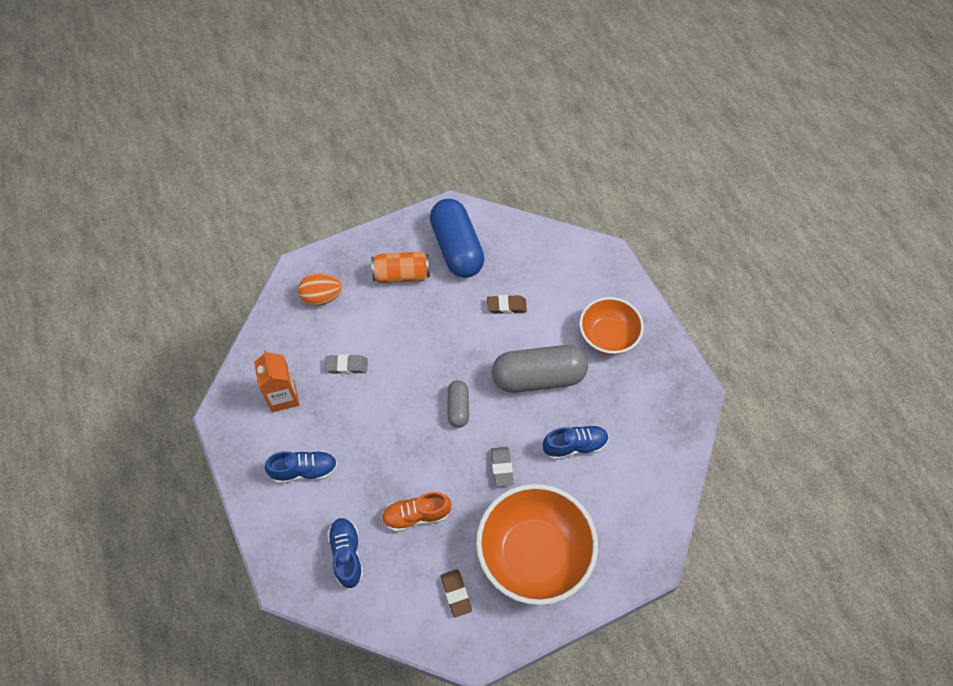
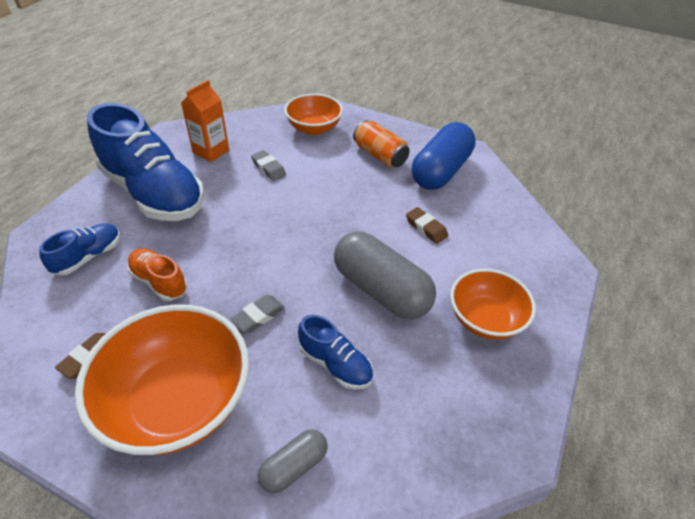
camera: 50 degrees right, 15 degrees down
(304, 470) = (154, 193): blue shoe -> blue shoe, size x2.16
(322, 297) = (314, 128): orange egg -> orange bowl
(458, 408) = (293, 251): grey capsule -> grey capsule (294, 466)

